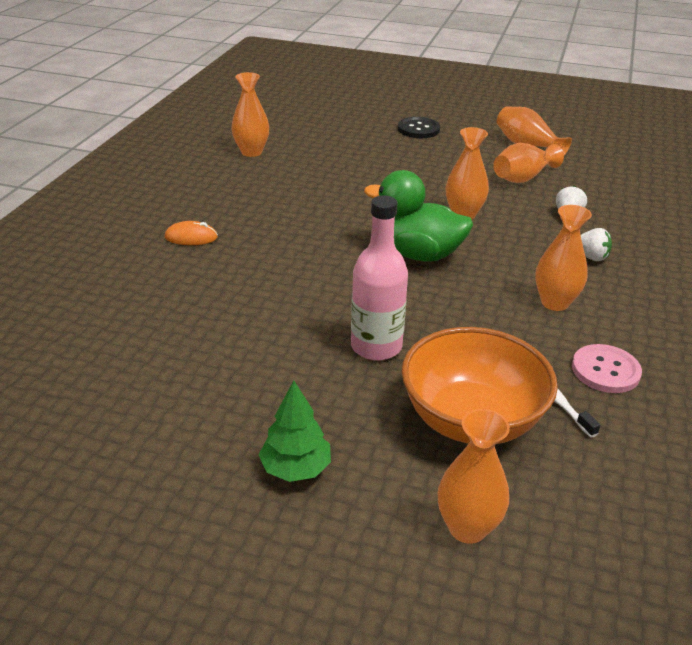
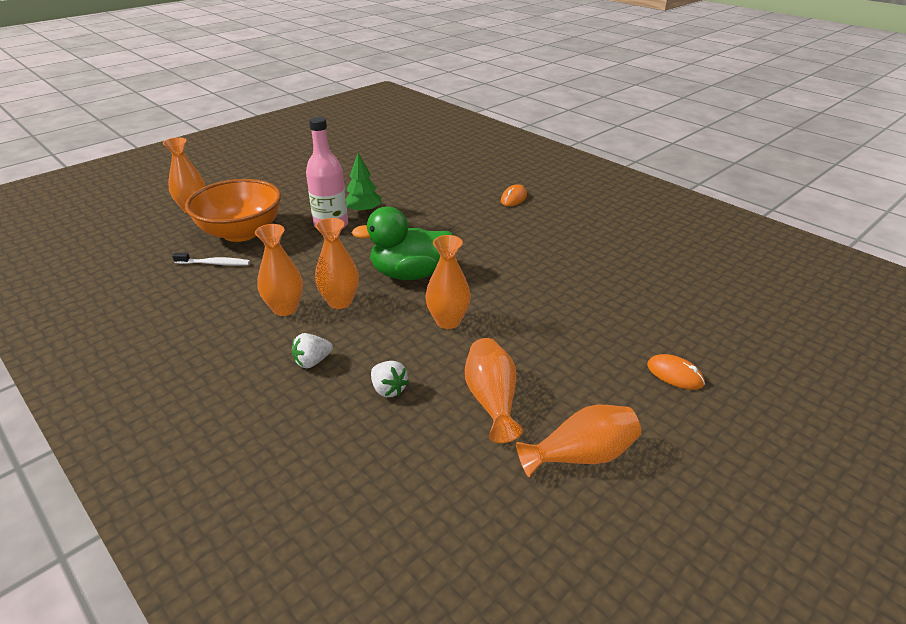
camera: 120 degrees right, 0 degrees up
(251, 152) = (652, 249): orange vase -> orange vase (340, 302)
(296, 468) = (280, 184): green tree -> green tree (363, 211)
(418, 129) = (675, 374): black button -> orange mouse
(418, 254) = (410, 274): green duck -> green duck turned 150 degrees counterclockwise
(605, 370) = (204, 293): pink button -> none

